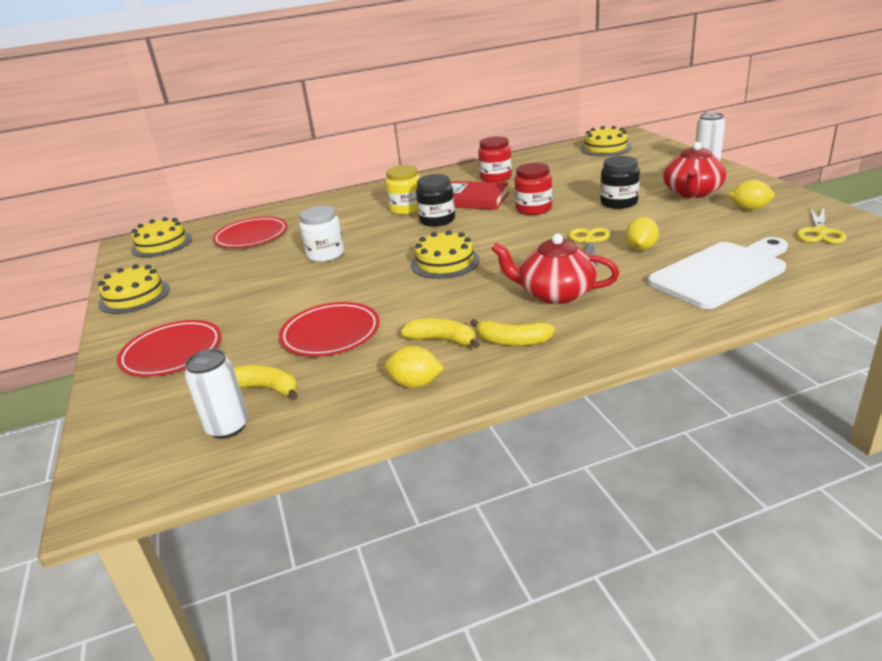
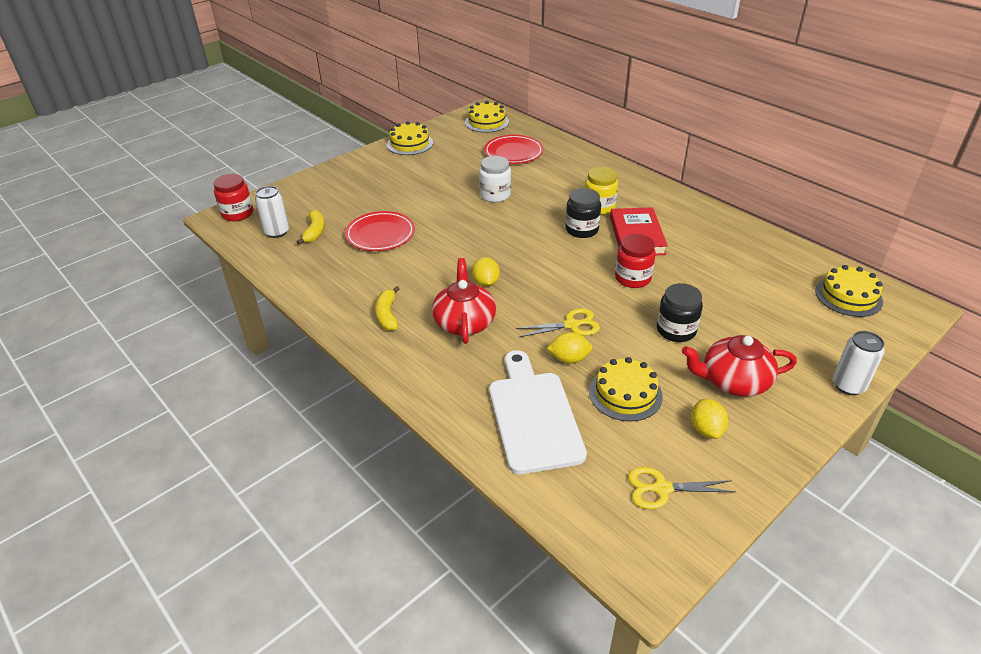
camera: 65 degrees right, 10 degrees up
(172, 353) = (346, 185): red plate -> none
(415, 384) = (328, 286): yellow lemon -> yellow lemon (486, 282)
(442, 340) = (382, 283): yellow banana -> none
(445, 262) = (501, 254): yellow cake -> yellow cake (625, 394)
(496, 177) = (703, 238): red jar -> red jar (237, 213)
(721, 273) = (533, 416): white cutting board -> white cutting board turned 135 degrees counterclockwise

